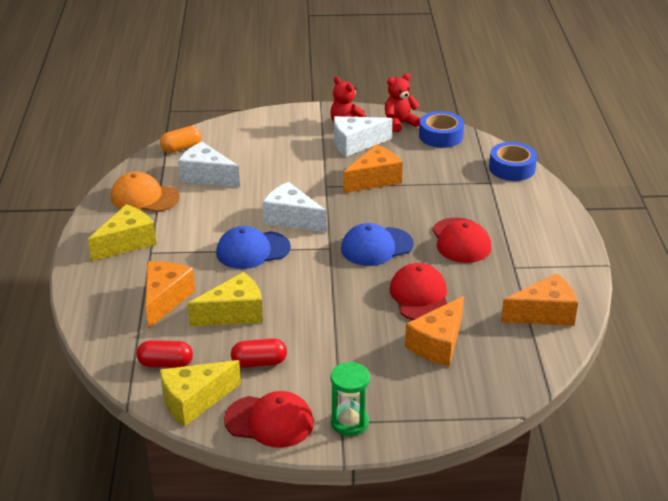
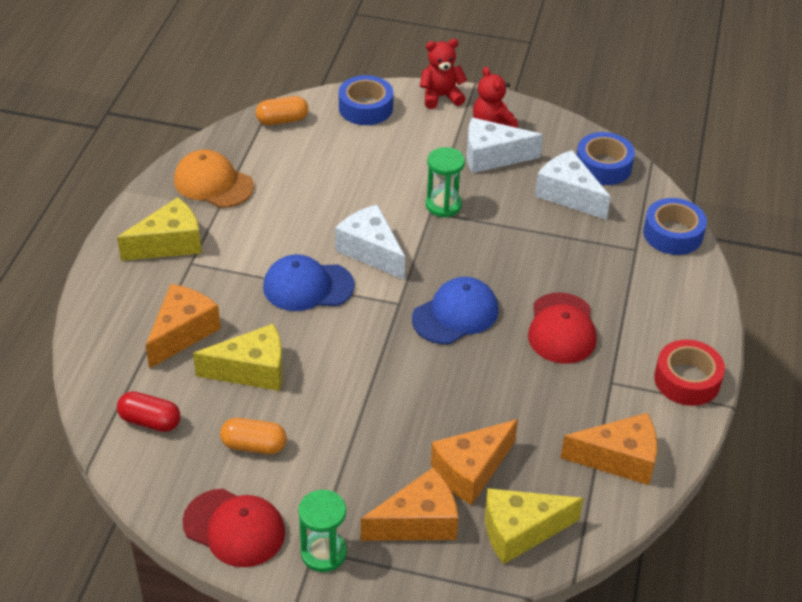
camera: 15 degrees right, 10 degrees up
(194, 401) = (162, 479): yellow cheese -> yellow cheese (520, 531)
(206, 176) = (295, 168): white cheese -> white cheese (568, 195)
(243, 129) = (365, 108): none -> blue tape
(259, 363) = (254, 445): red capsule -> orange capsule
(333, 180) = (443, 205): none -> green hourglass
(374, 180) = (493, 215): orange cheese -> orange cheese (418, 522)
(376, 247) = (455, 314): blue cap -> blue cap turned 150 degrees clockwise
(399, 123) = (559, 136): red teddy bear -> red teddy bear (441, 97)
(420, 296) = (478, 398): red cap -> none
(568, 255) = (687, 380): none -> red tape

